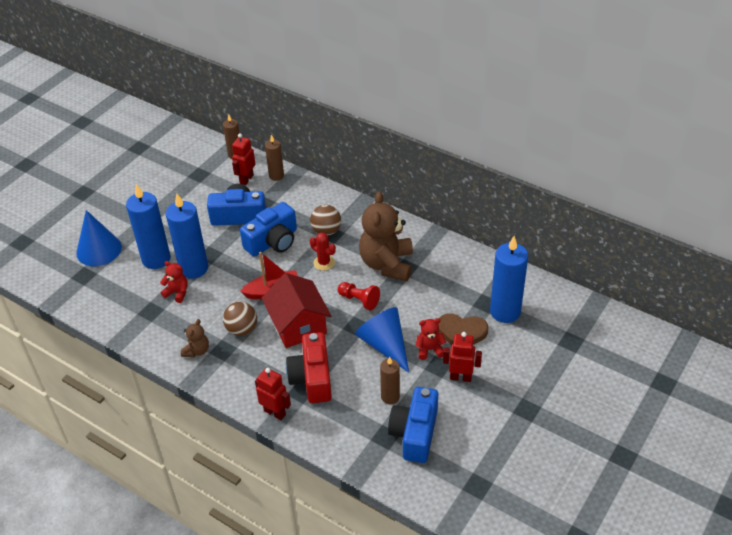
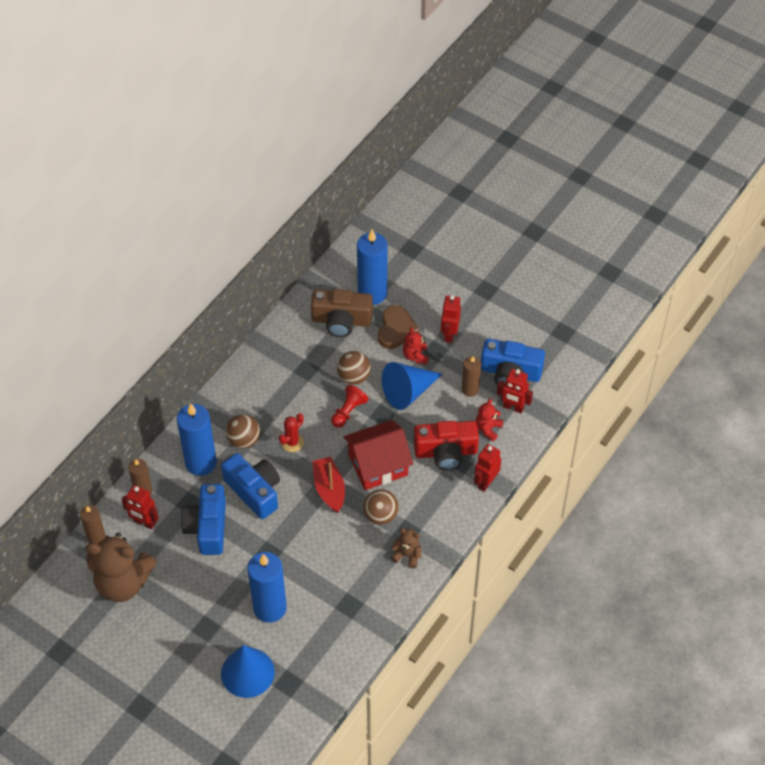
camera: 90 degrees left, 10 degrees up
(177, 293) = (324, 581): red teddy bear -> red teddy bear (488, 429)
(194, 268) = (288, 567): blue candle -> blue candle (201, 462)
(369, 436) = (513, 407): none -> red robot
(387, 264) = (300, 386): brown teddy bear -> brown teddy bear (123, 582)
(400, 302) = (354, 377): none -> brown ball
(467, 289) = (341, 321): none -> brown camera

